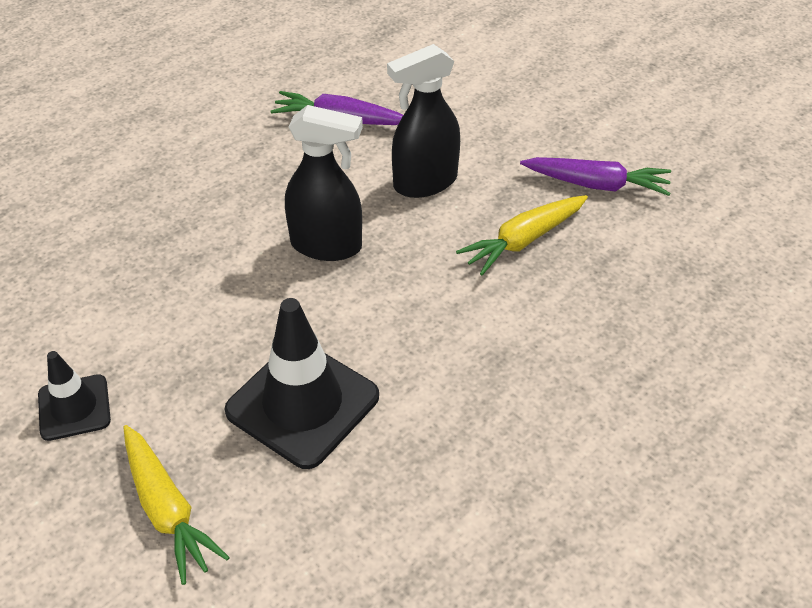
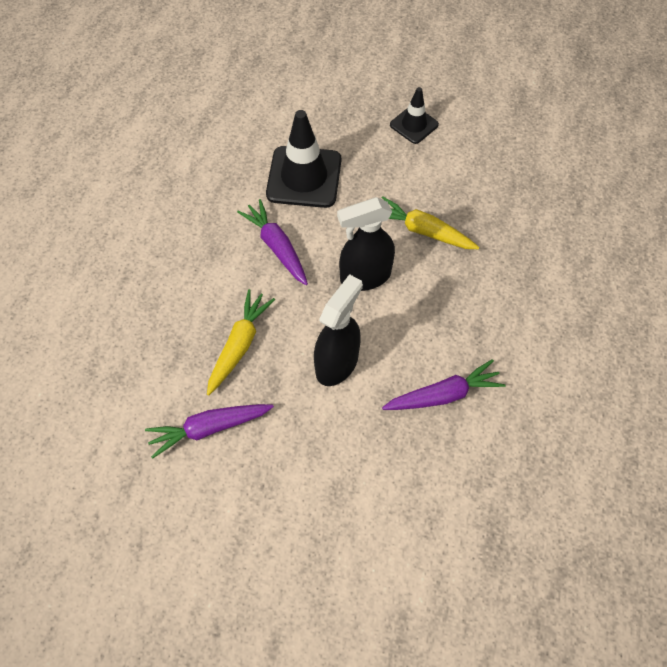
camera: 150 degrees right, 15 degrees up
(167, 509) = (328, 106): yellow carrot -> yellow carrot (423, 231)
(409, 325) = (277, 247): none -> purple carrot

